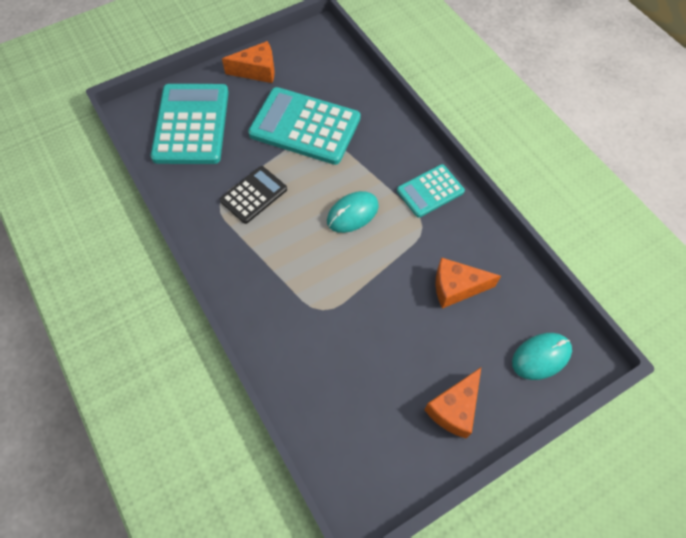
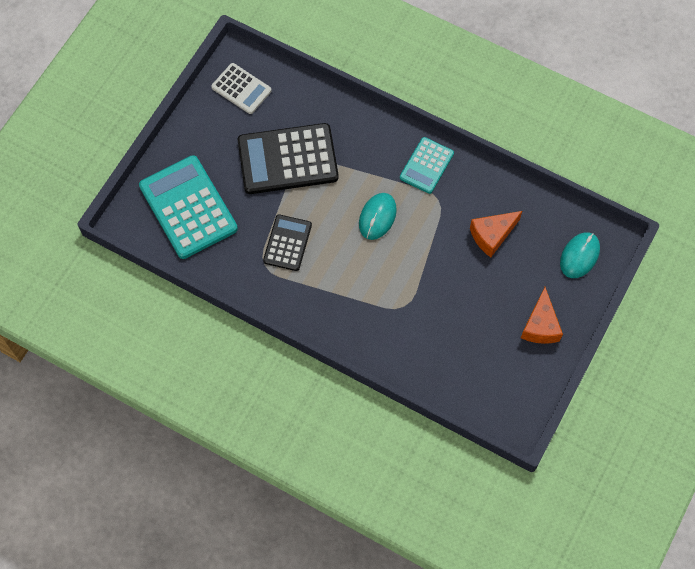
camera: 30 degrees left, 5 degrees up
(257, 71) = (208, 126): orange cheese -> none
(305, 126) = (287, 159): turquoise calculator -> black calculator
(306, 55) = (241, 89): none -> white calculator

